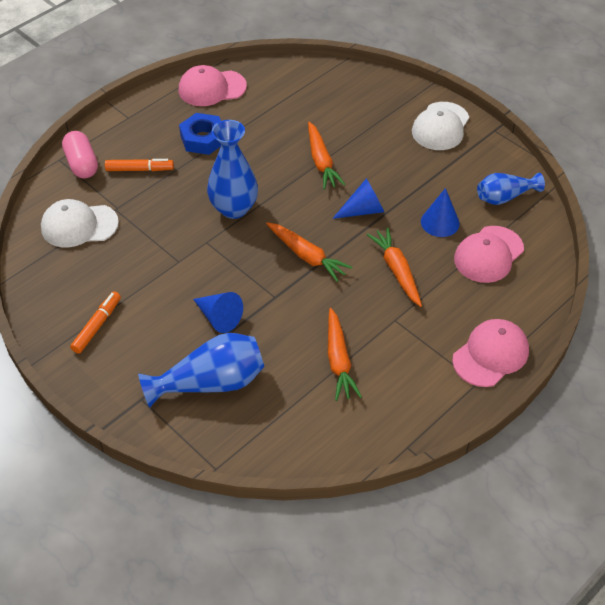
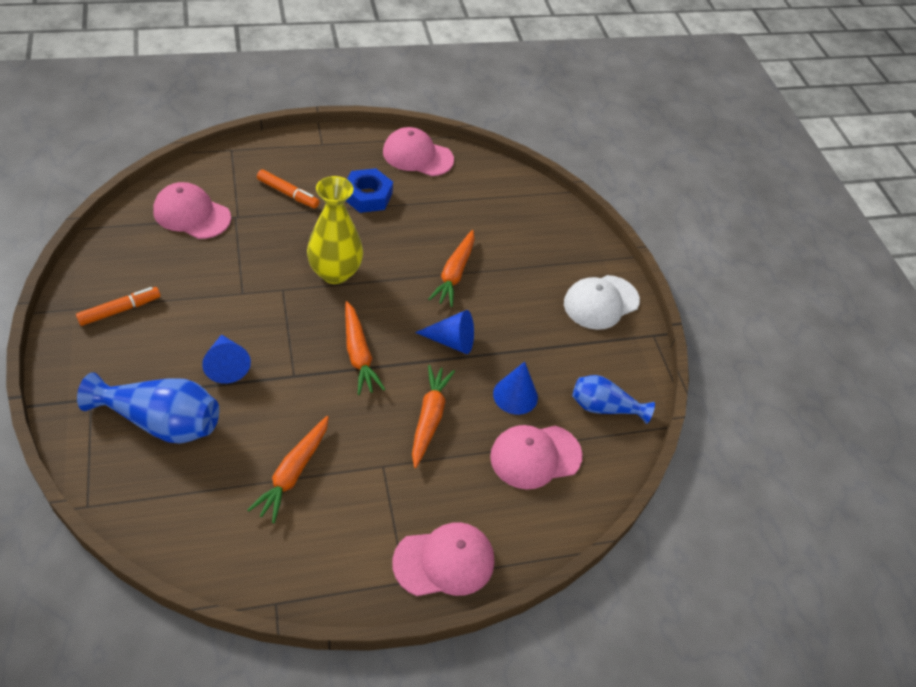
camera: 25 degrees right, 0 degrees up
(79, 225) = (192, 214): white cap -> pink cap
(82, 164) = (245, 163): pink capsule -> none
(234, 208) = (335, 272): blue vase -> yellow vase

